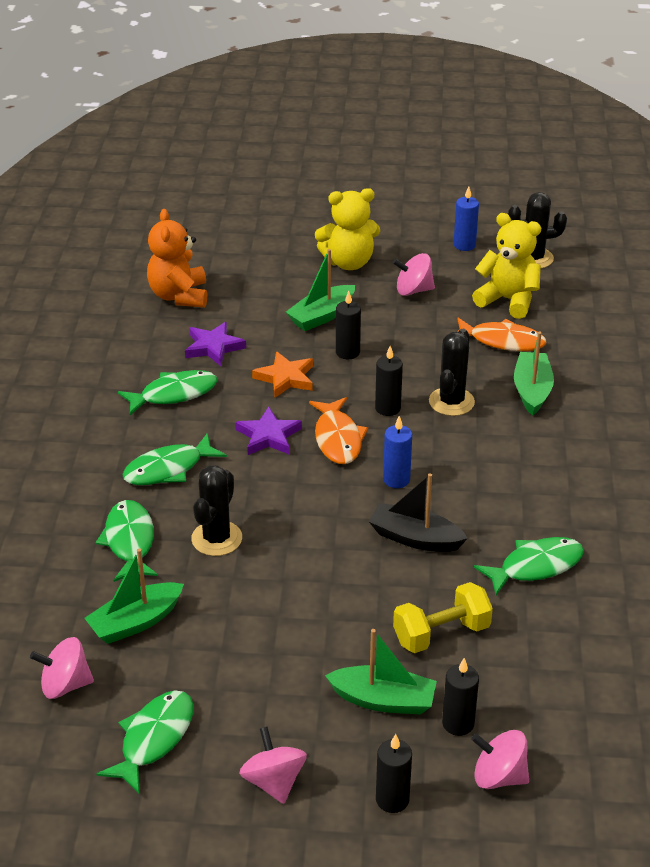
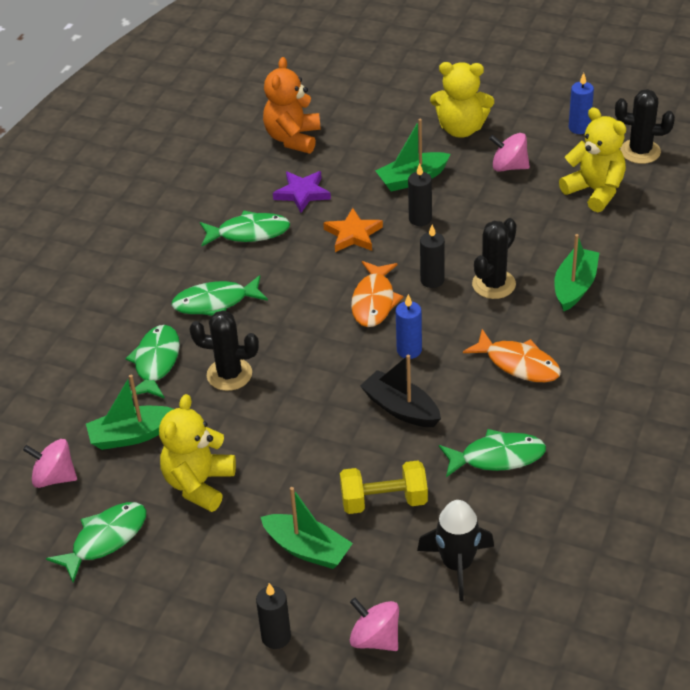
camera: 20 degrees right, 5 degrees up
(217, 538) = (229, 374): black cactus -> black cactus turned 60 degrees clockwise
(234, 658) = (199, 484): none -> yellow teddy bear
(268, 436) = (314, 287): purple star -> none
(273, 781) = (185, 598): pink spinning top -> none
(458, 723) = (361, 584): black candle -> none
(502, 341) = (570, 232): orange fish -> orange fish (518, 364)
(547, 681) = (457, 565): none -> black rocket

